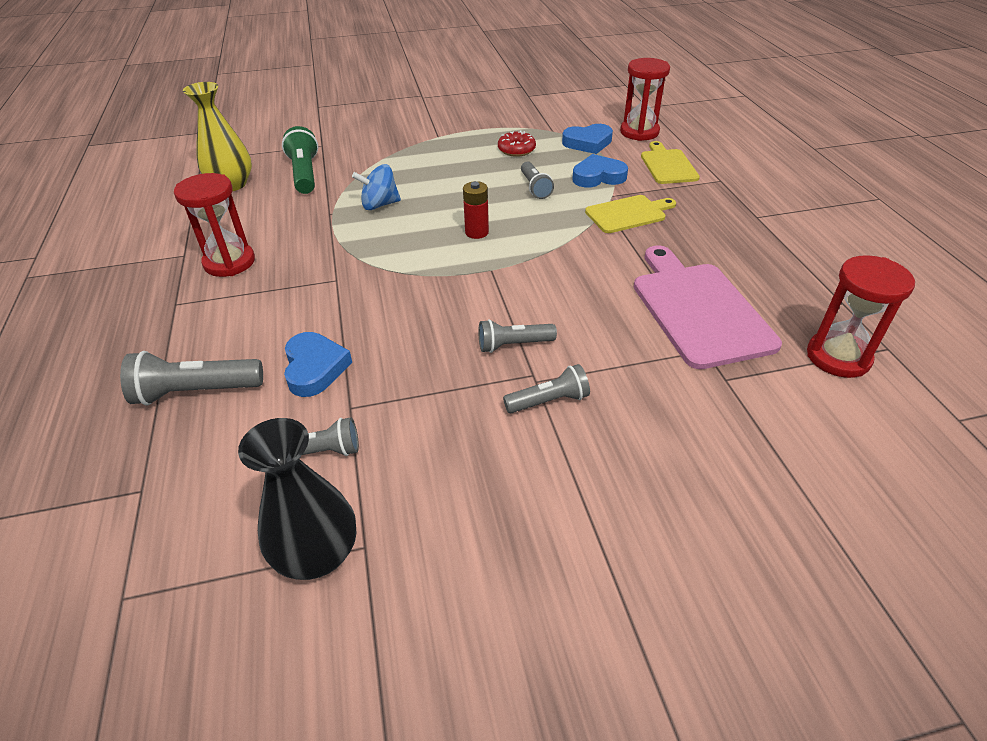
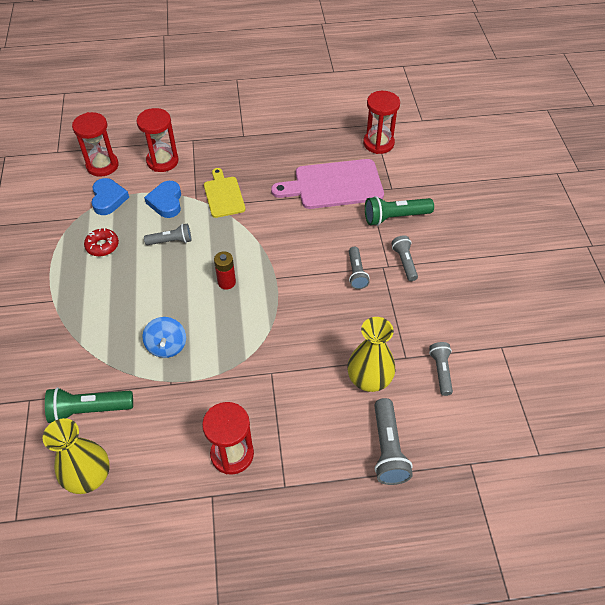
camera: 85 degrees left, 10 degrees up
(315, 368) = (369, 379): blue heart -> yellow vase
(317, 554) = (507, 367): black vase -> none
(653, 385) = (395, 217): none -> green flashlight
(668, 165) = (162, 161): yellow cutting board -> red hourglass

